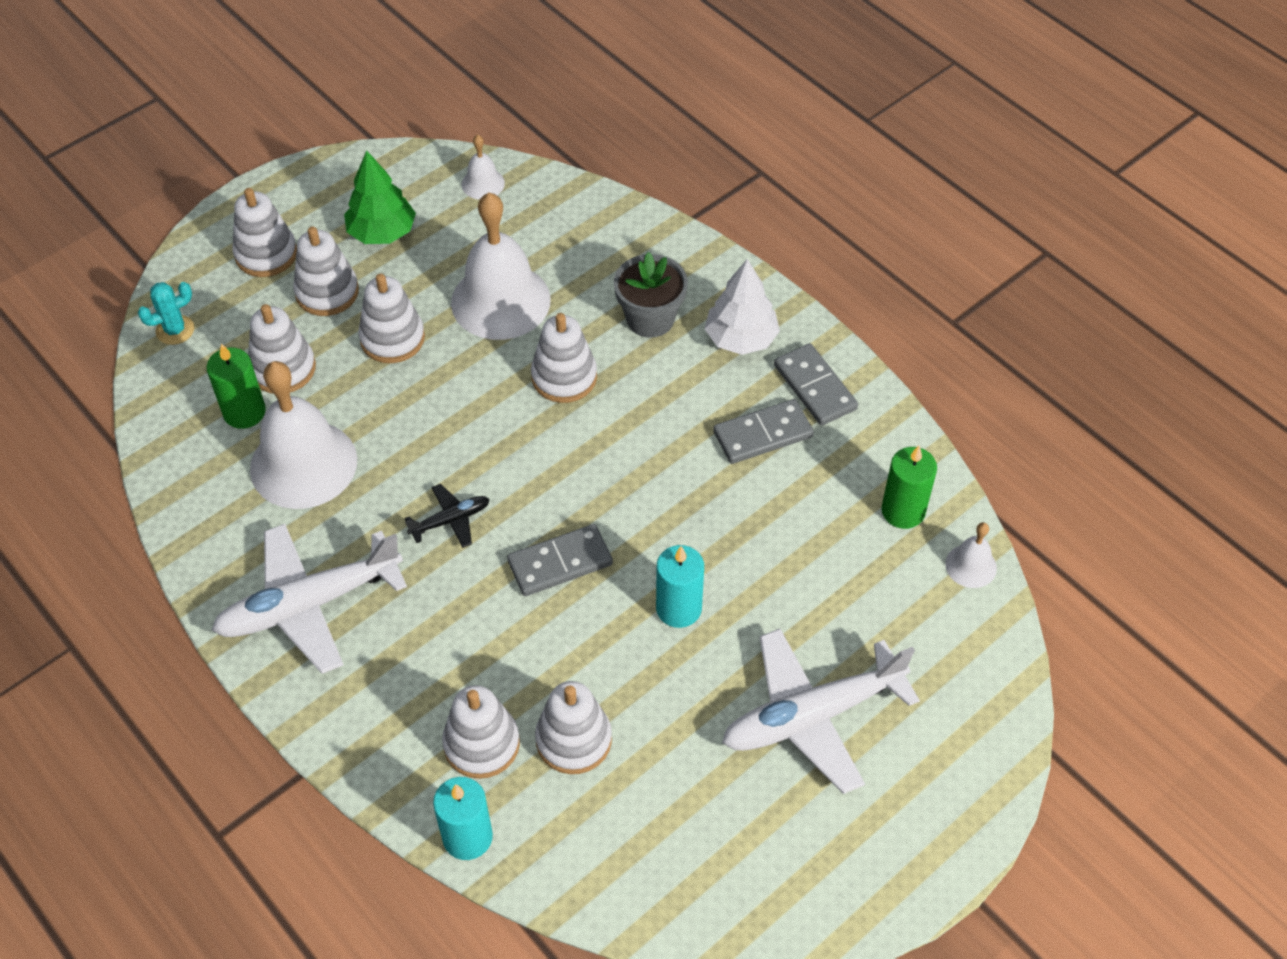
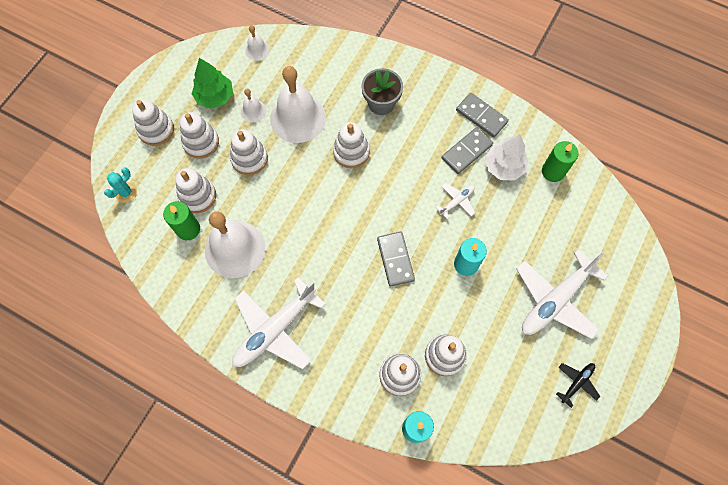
camera: 20 degrees left, 15 degrees up
(450, 520) = (328, 255): black plane -> black plane (576, 383)
(560, 562) = (395, 259): grey domino -> grey domino turned 60 degrees counterclockwise
(708, 506) = (456, 201): none -> white plane
(741, 338) = (432, 100): white tree -> white tree (504, 167)
(971, 566) = (597, 191): white bell -> white bell (253, 111)

